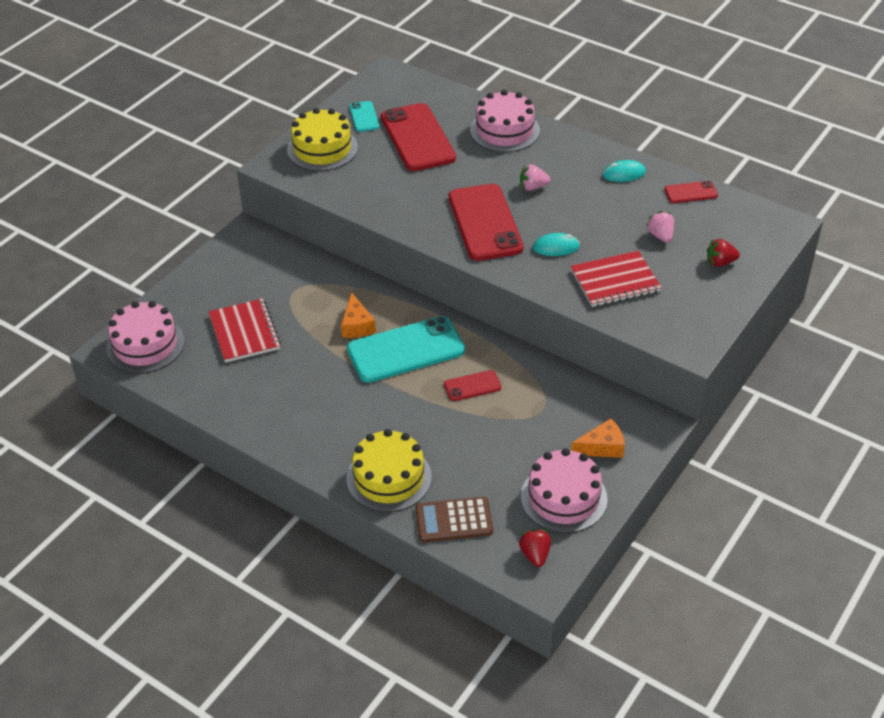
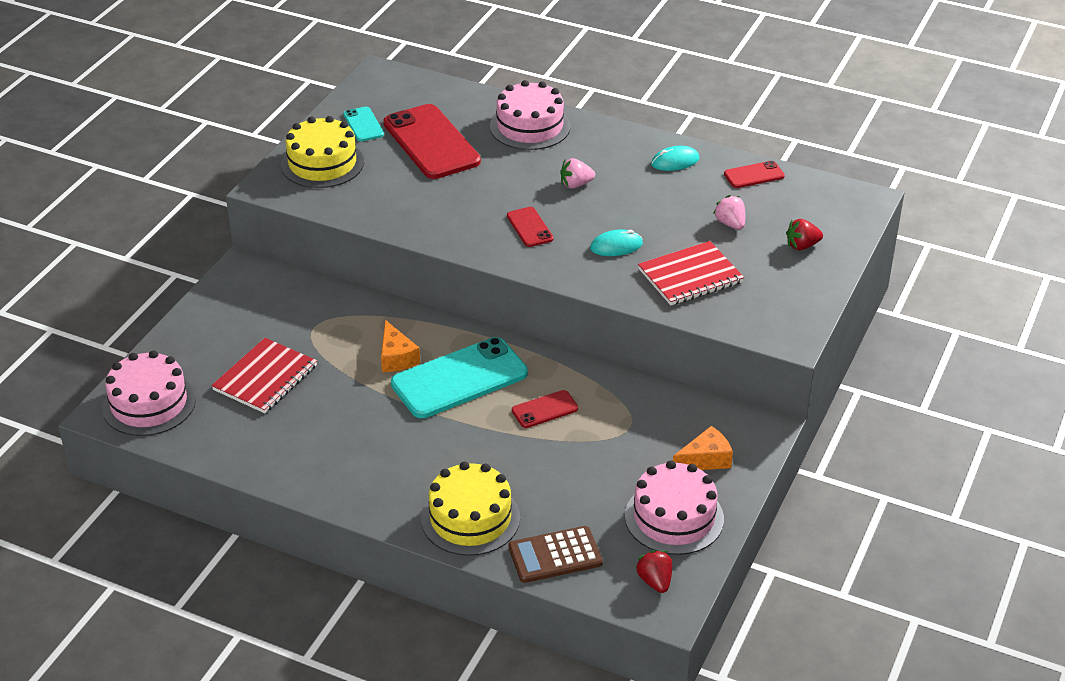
camera: 10 degrees left, 5 degrees down
(244, 332) = (265, 378): red notebook -> red notebook turned 60 degrees clockwise
(485, 223) = (529, 227): red phone -> red phone, size x0.48

